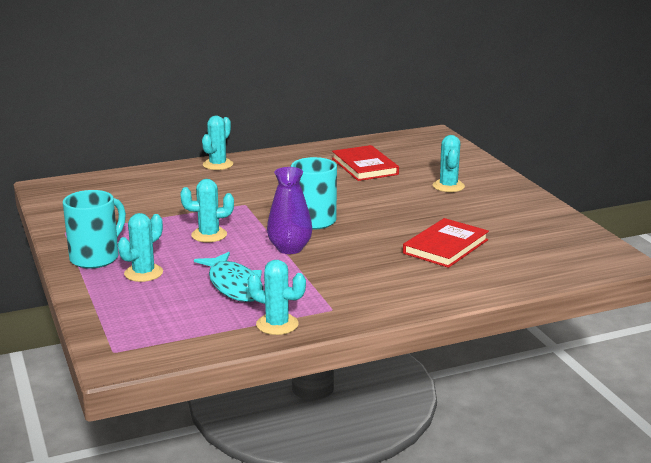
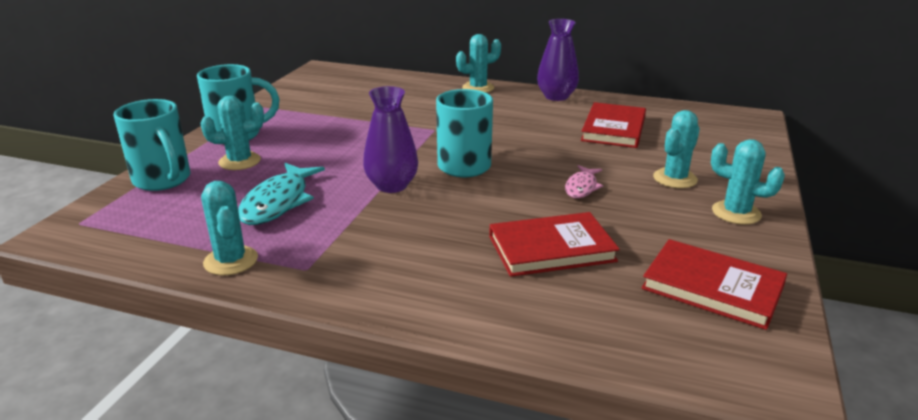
camera: 40 degrees right, 5 degrees up
(112, 305) = (163, 180): none -> turquoise mug
(209, 235) = (352, 147): turquoise cactus -> turquoise cactus (736, 213)
(288, 155) = (556, 96): none -> purple vase
(406, 209) = (582, 187): none -> pink fish
(547, 235) = (712, 287): none -> red book

